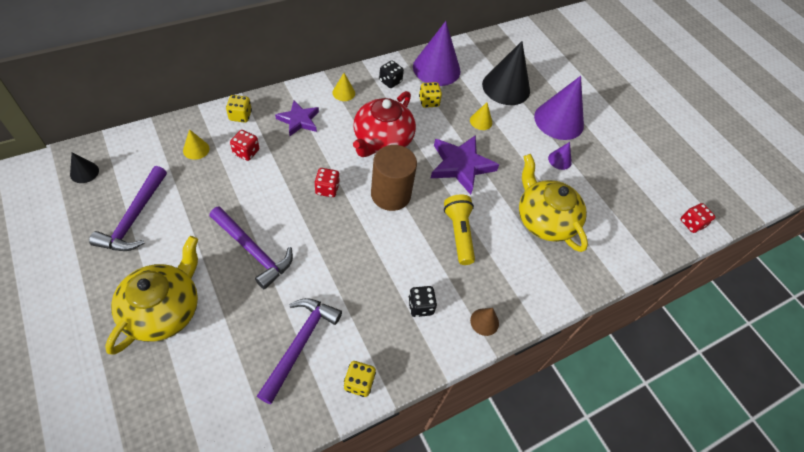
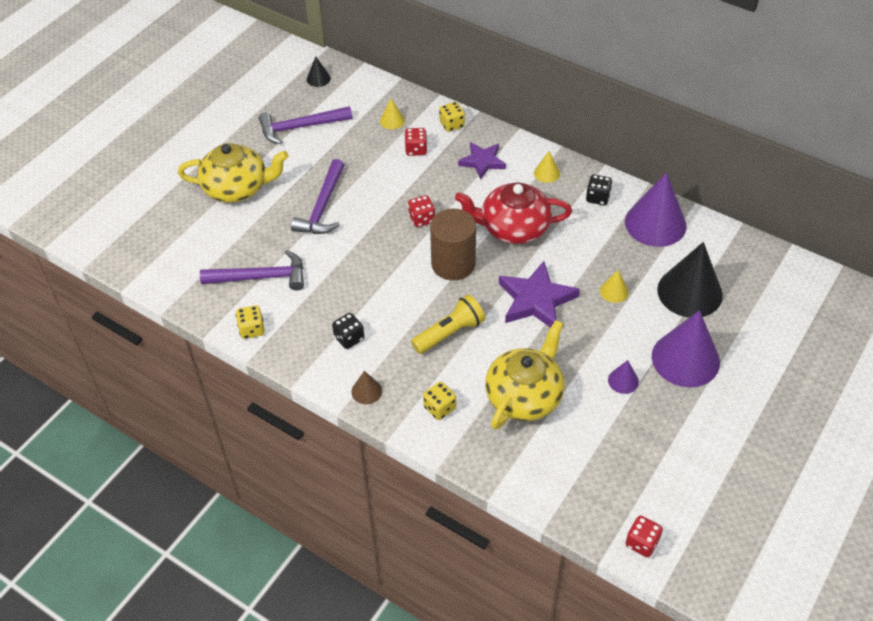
camera: 70 degrees right, 5 degrees down
(429, 102) = (599, 239): yellow dice -> yellow dice (439, 408)

